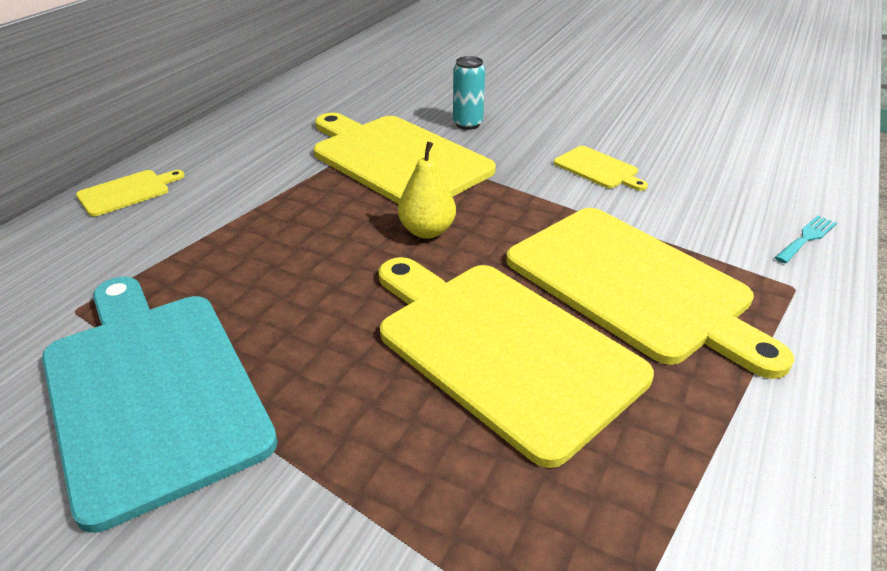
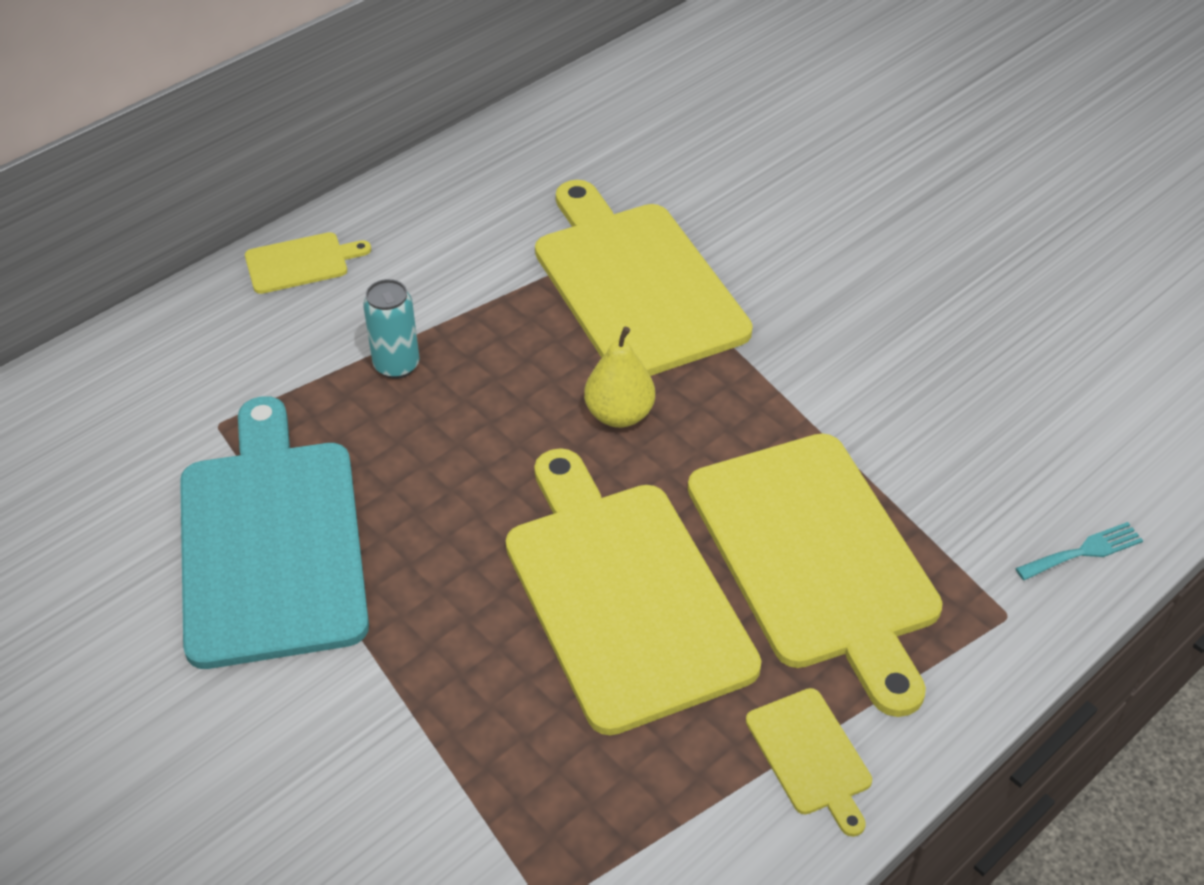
camera: 20 degrees right, 10 degrees up
(467, 124) = (759, 240): turquoise can -> turquoise can (396, 365)
(598, 169) = (889, 367): yellow cutting board -> yellow cutting board (810, 756)

